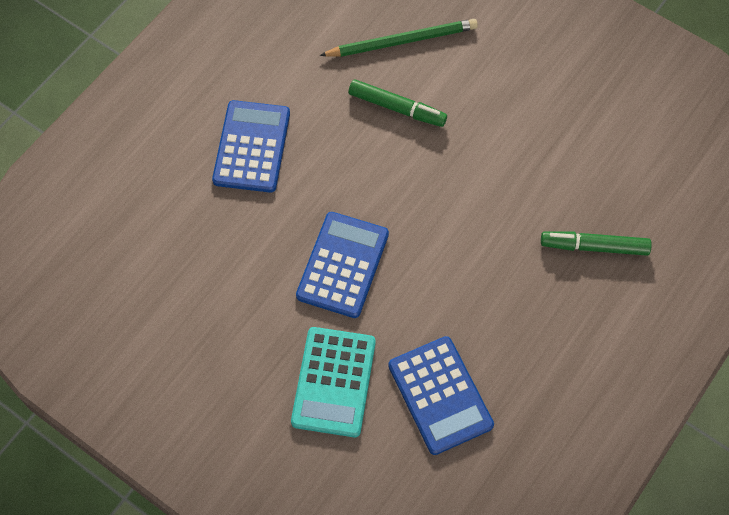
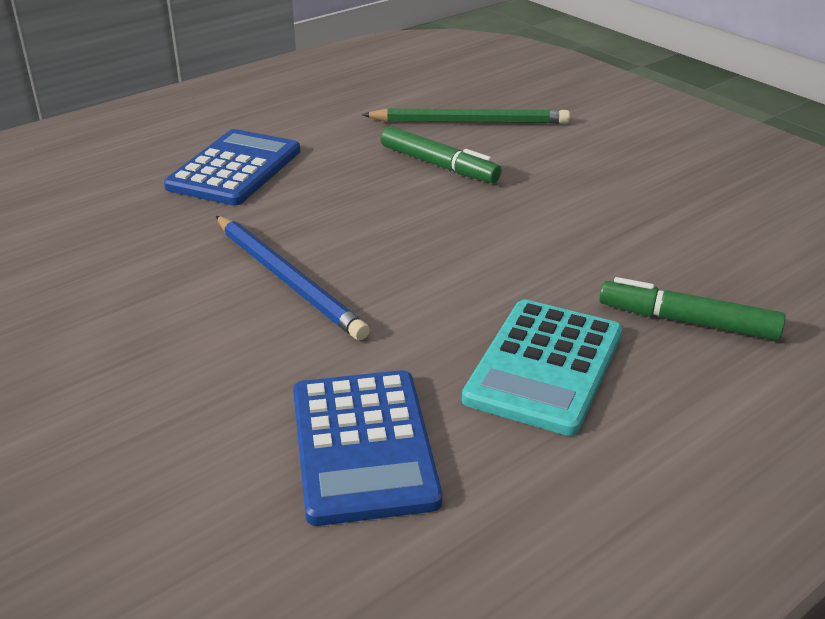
camera: 15 degrees right, 30 degrees down
(334, 382) = (195, 397): turquoise calculator -> turquoise calculator (545, 366)
(342, 265) = (288, 279): blue calculator -> blue pencil

